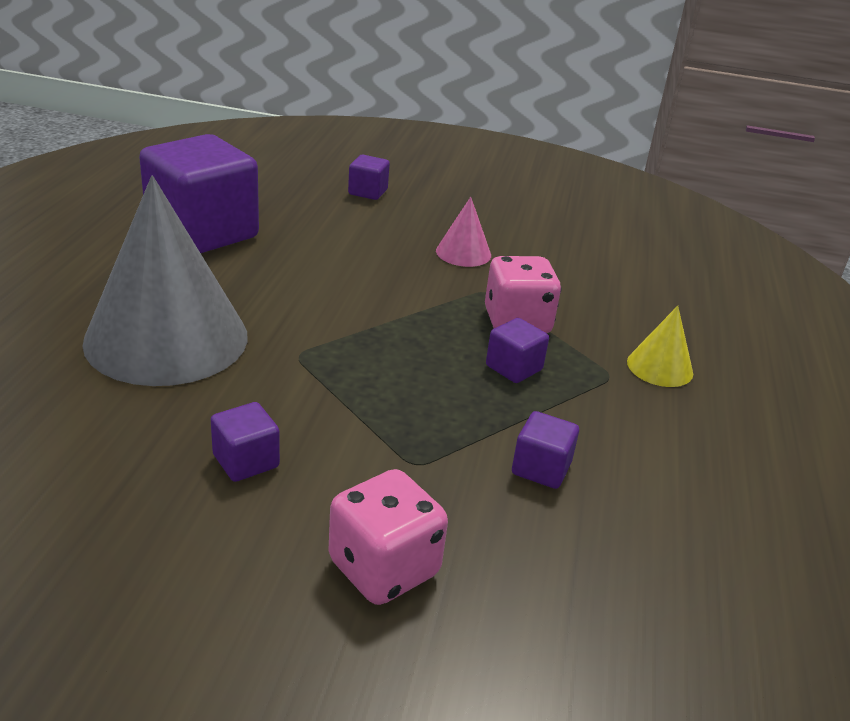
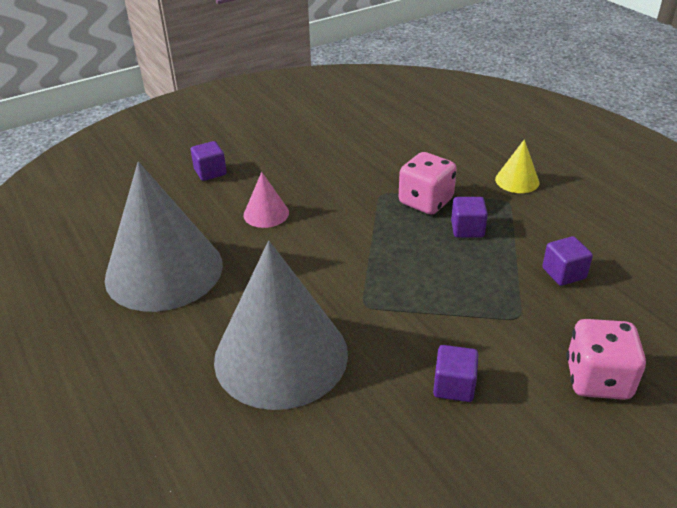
camera: 40 degrees left, 5 degrees up
(202, 232) = (164, 270): purple cube -> grey cone
(463, 253) = (331, 177): pink cone -> pink cone (266, 213)

